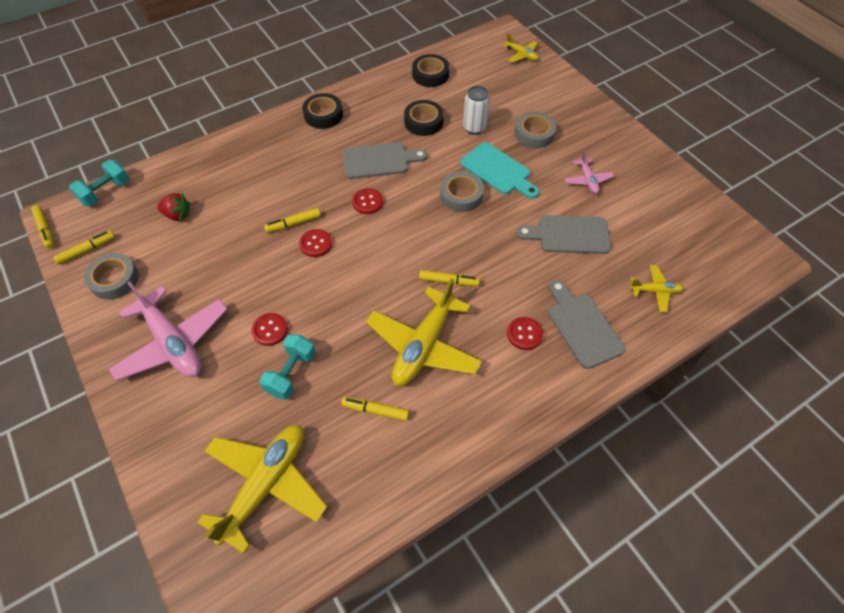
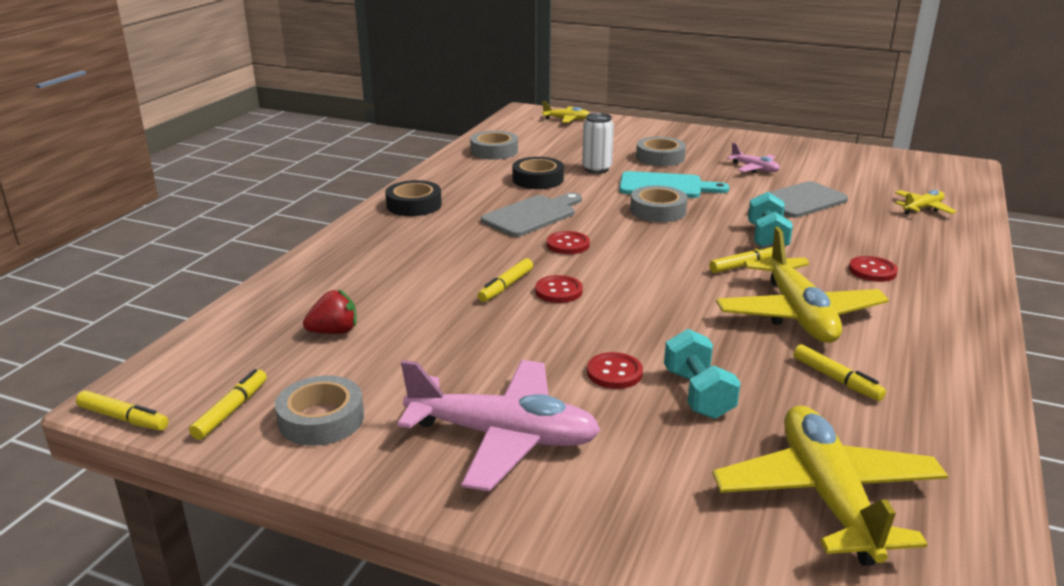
camera: 35 degrees left, 30 degrees down
(105, 192) = (184, 350): turquoise dumbbell -> turquoise dumbbell (767, 239)
(375, 410) = (836, 379): yellow marker -> yellow marker turned 105 degrees counterclockwise
(430, 75) = (494, 151): black tape -> grey tape
(582, 326) = (908, 248): grey cutting board -> none

